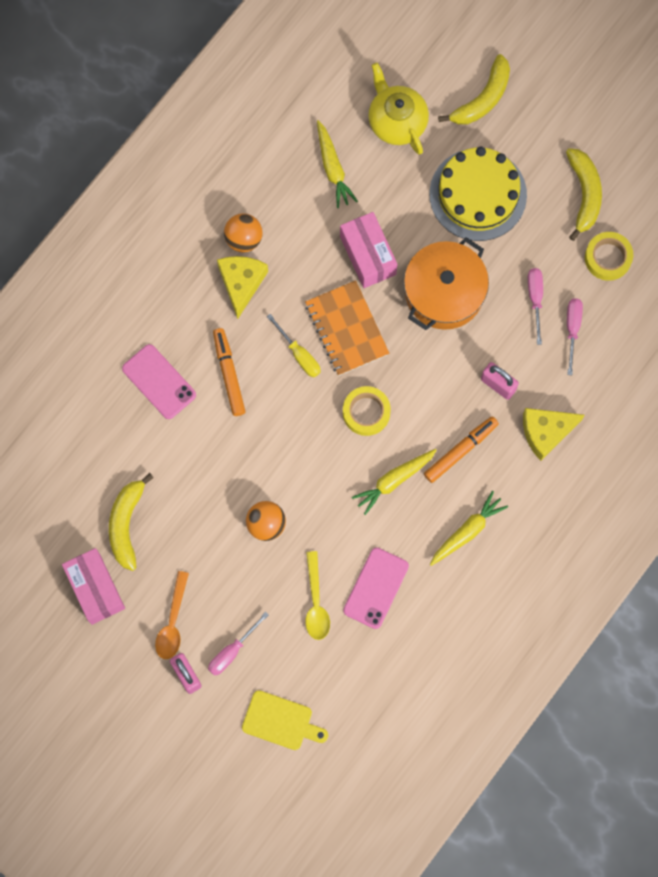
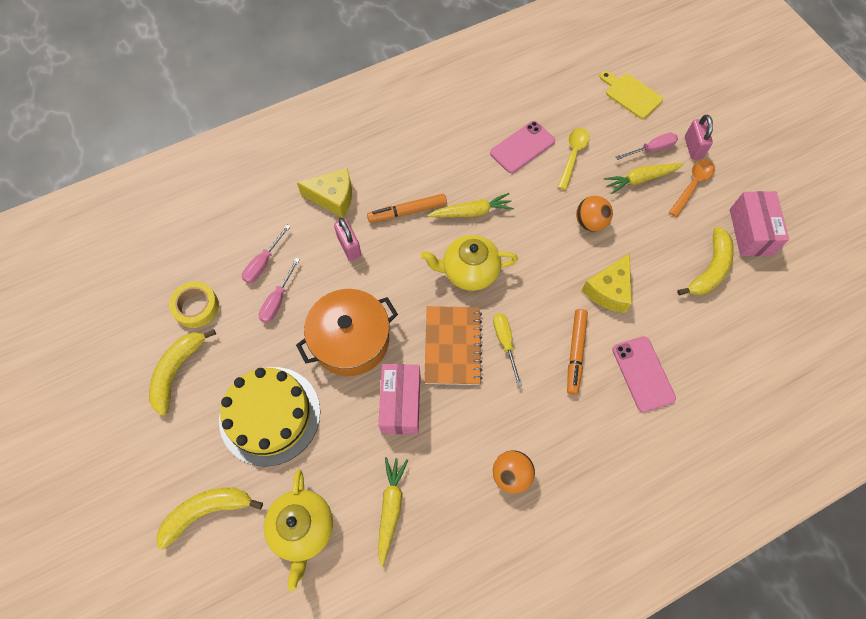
camera: 155 degrees left, 10 degrees down
(241, 283) = (531, 431): yellow cheese -> yellow cheese (608, 290)
(366, 412) = (469, 271): yellow tape -> yellow teapot
(467, 531) = (433, 156): yellow carrot -> yellow carrot (641, 179)

